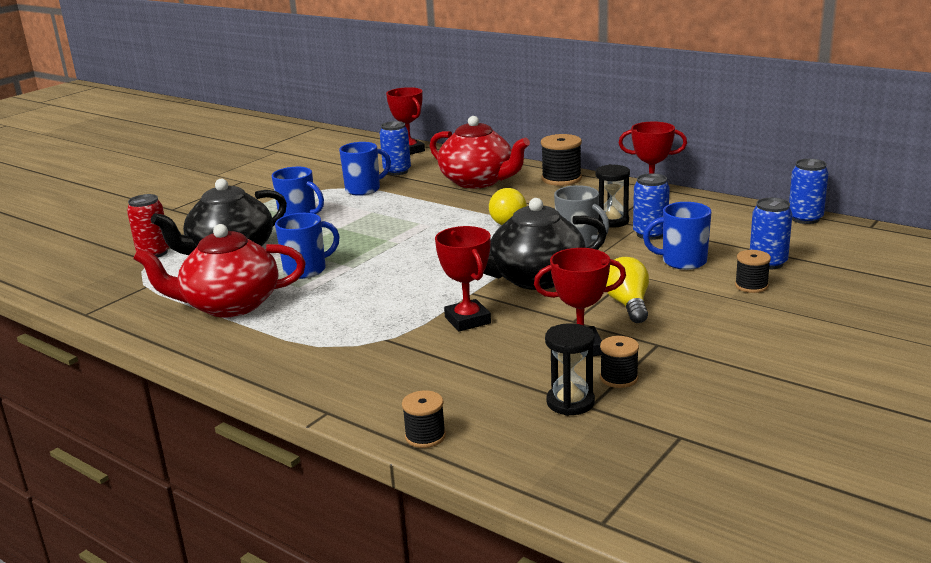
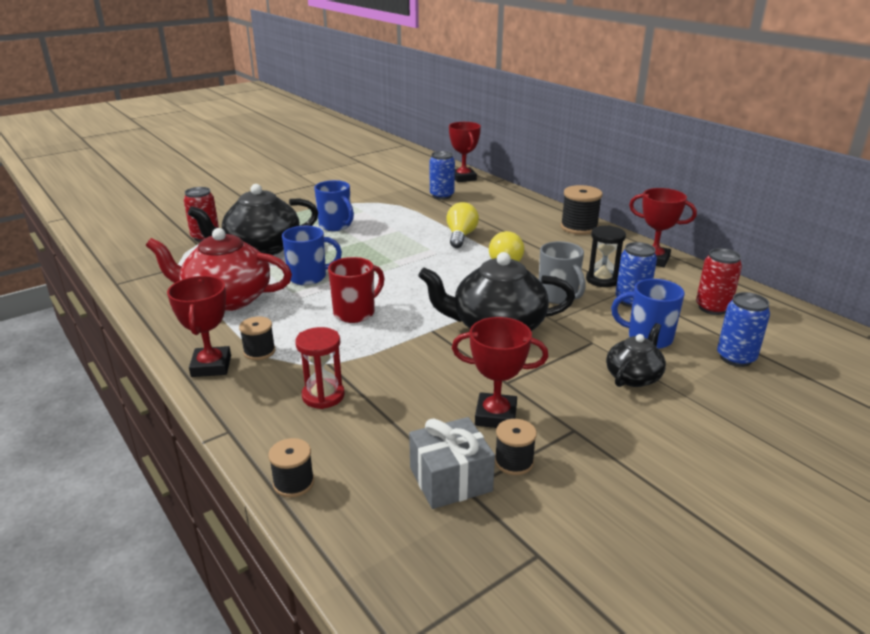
camera: 15 degrees right, 5 degrees up
(364, 189) = (404, 208): blue mug -> none
(382, 292) = (355, 313): none -> red mug
(402, 366) = (323, 396): none -> red hourglass
(467, 320) = (410, 359): red trophy -> red trophy (211, 366)
(478, 181) = (504, 217): red teapot -> none
(570, 402) = (450, 479): black hourglass -> grey gift
(628, 304) = (569, 376): yellow light bulb -> yellow light bulb (461, 236)
(687, 294) = (633, 377): none -> black teapot
(727, 227) = (712, 308): none -> red can
(751, 286) = (705, 381): black spool -> black spool (259, 351)
(805, 219) = (799, 314): blue can -> none

